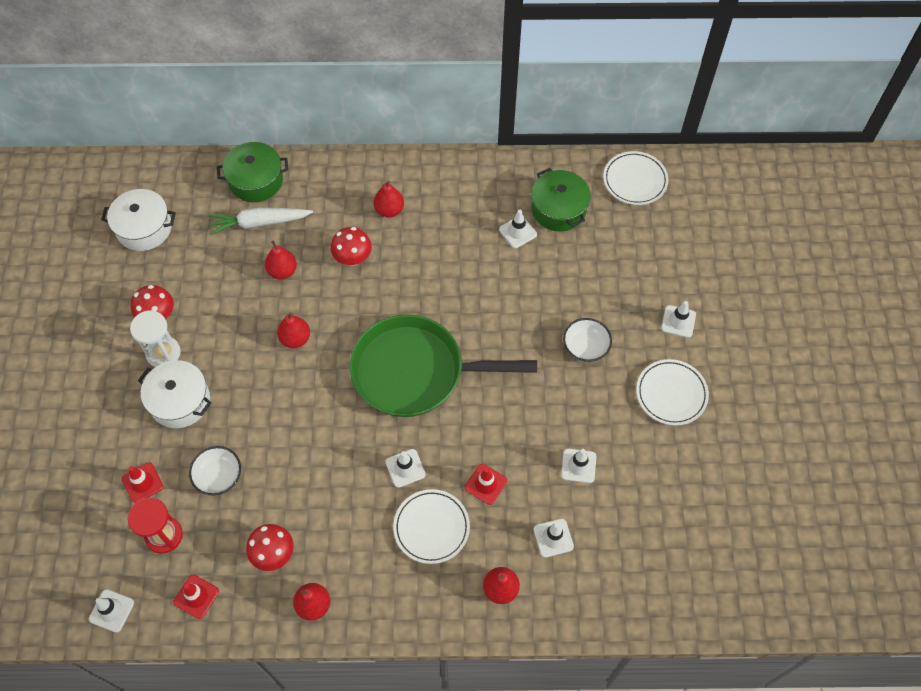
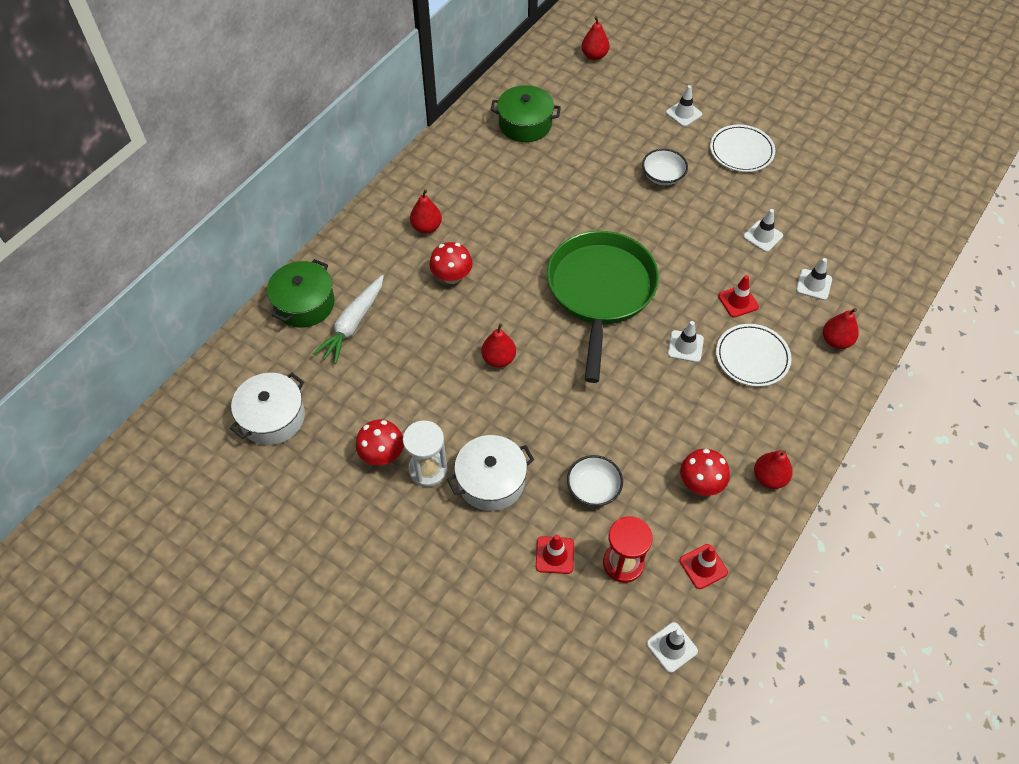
camera: 55 degrees left, 5 degrees down
(282, 271) = (420, 333): red pear -> red pear (594, 56)
(416, 372) = (600, 292): green pan -> green pan turned 150 degrees clockwise
(517, 232) = (524, 159): white traffic cone -> none
(635, 180) = (540, 68): white plate -> none

